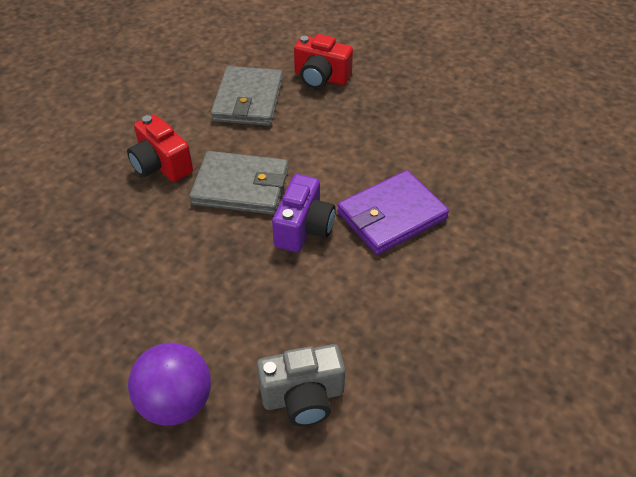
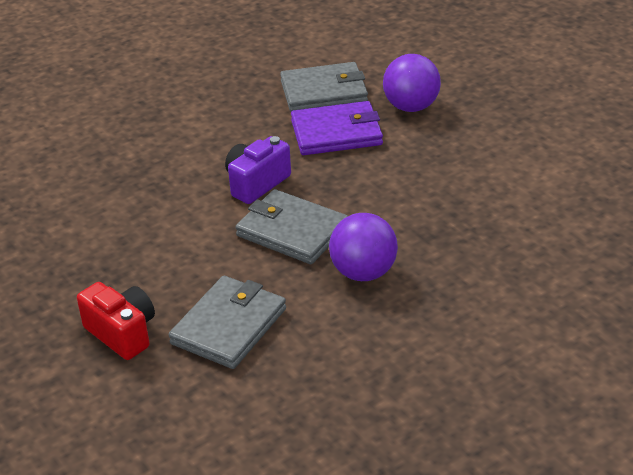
camera: 155 degrees left, 10 degrees down
(161, 165) = (363, 272): red camera -> purple ball
(303, 397) = (324, 92): grey camera -> grey wallet
(391, 215) = (173, 175): purple wallet -> purple wallet (336, 133)

